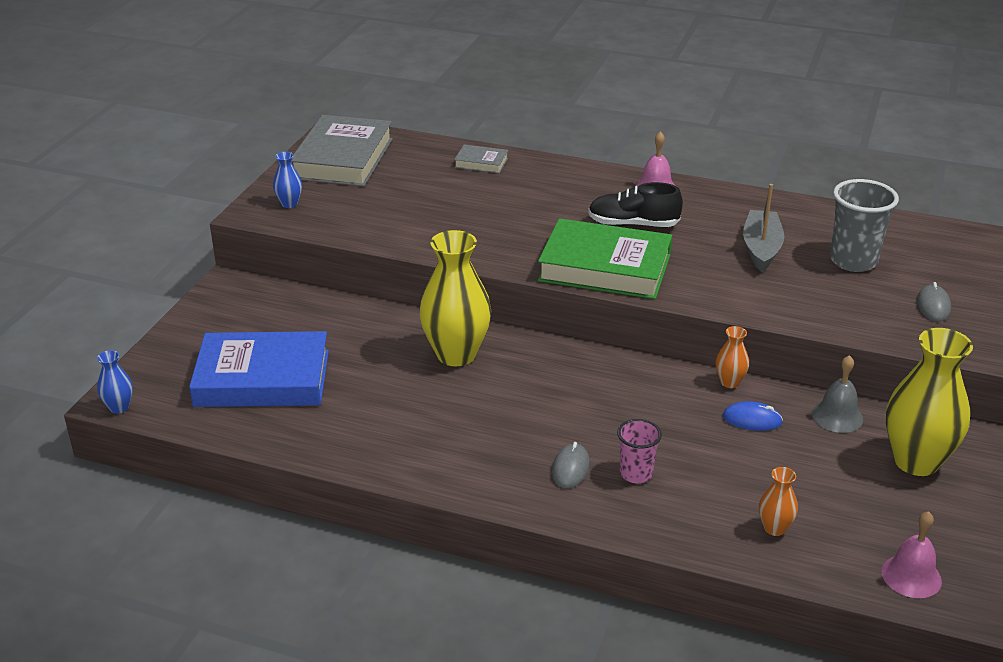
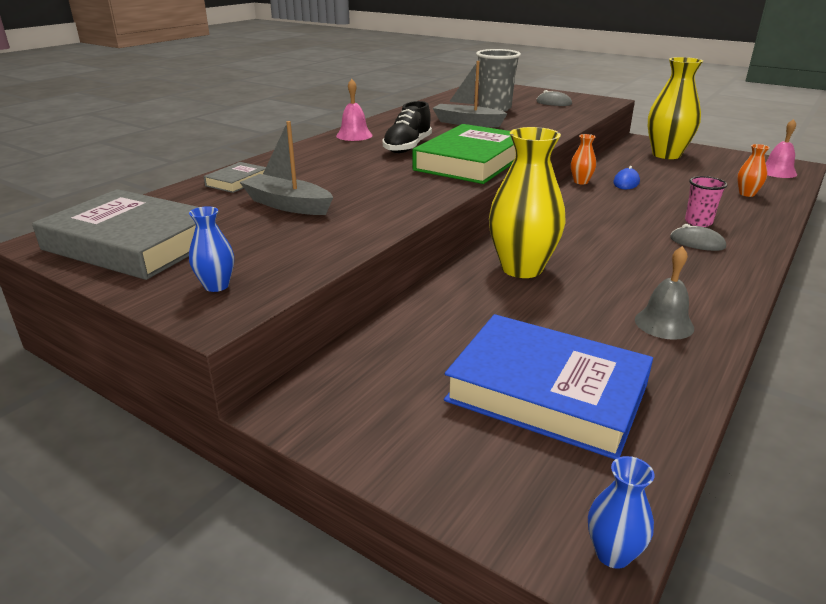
camera: 75 degrees left, 5 degrees down
(262, 378) = (547, 392): blue book -> blue book turned 75 degrees counterclockwise
(437, 196) = (288, 205): none -> grey boat
(837, 416) = (621, 163): grey bell -> grey bell (664, 323)

